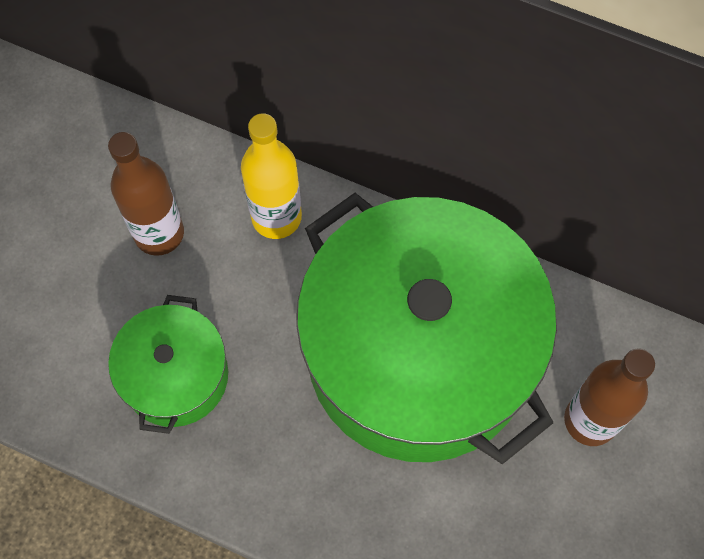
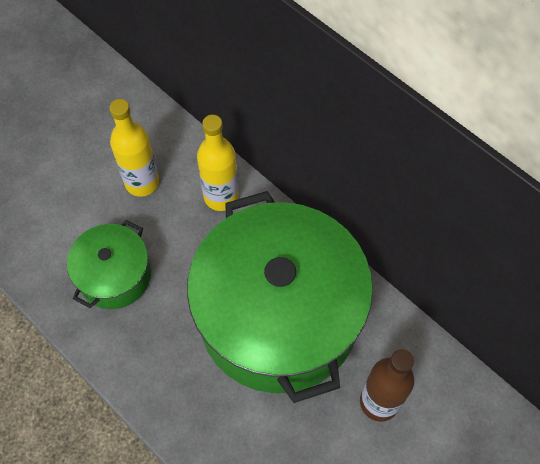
camera: 20 degrees right, 5 degrees down
(159, 233) = (142, 182): brown bottle -> yellow bottle

